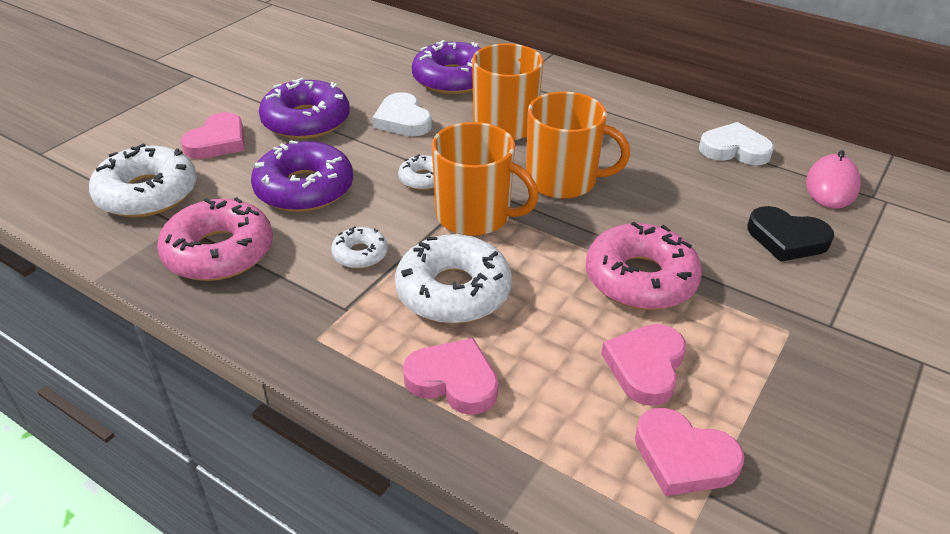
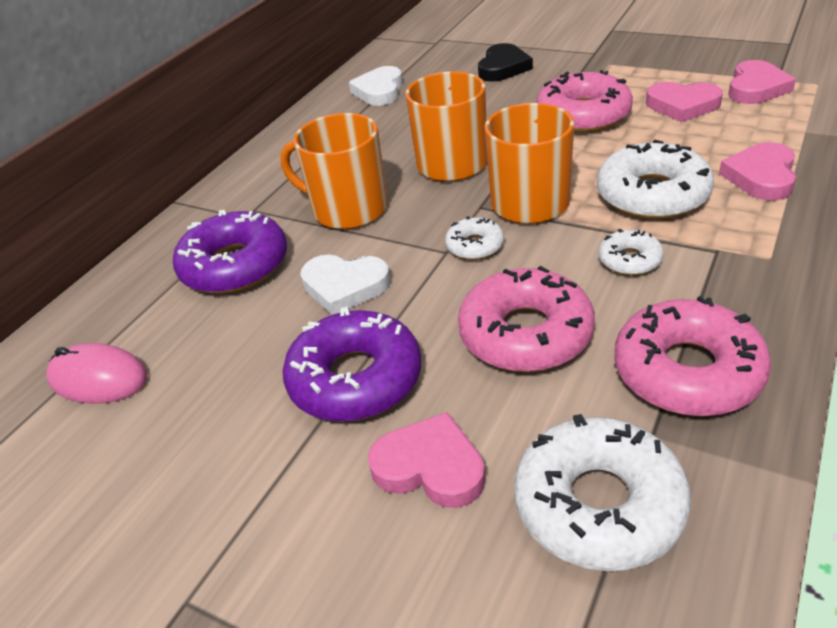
camera: 90 degrees left, 0 degrees up
(304, 189) = (525, 334): purple donut -> pink donut
(403, 120) = (345, 287): white heart -> white heart turned 45 degrees clockwise
(831, 186) = (426, 55): pink mouse -> pink mouse (98, 378)

